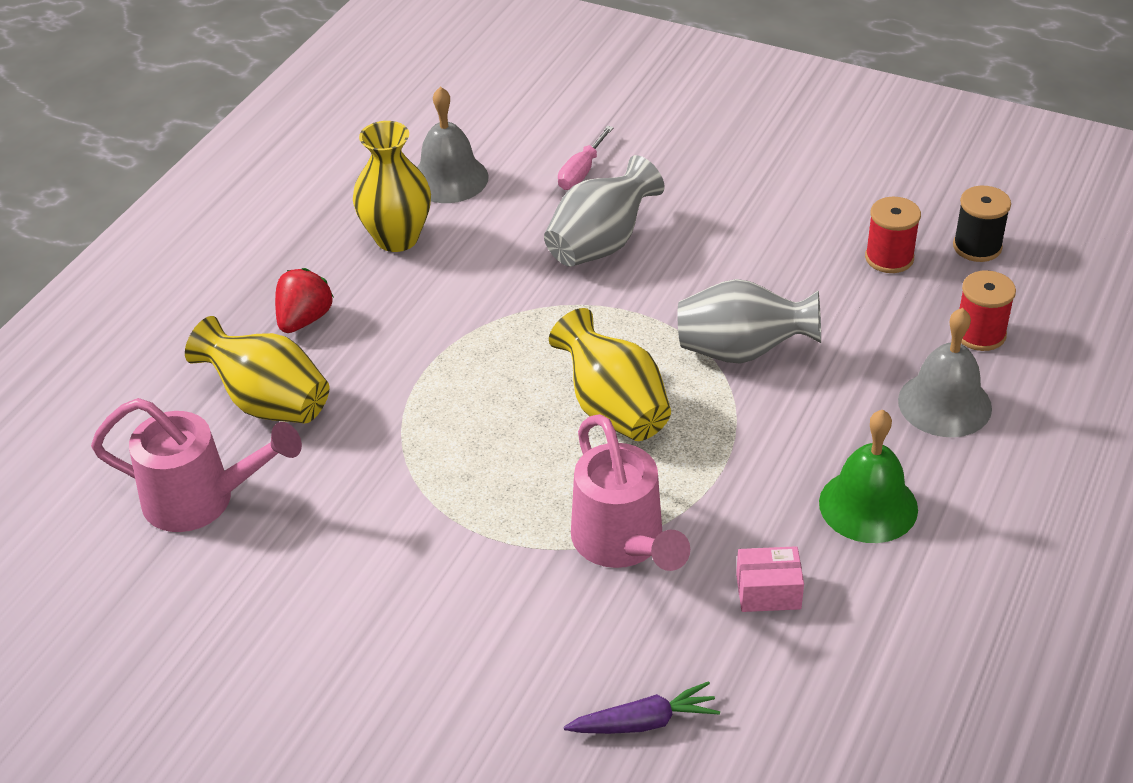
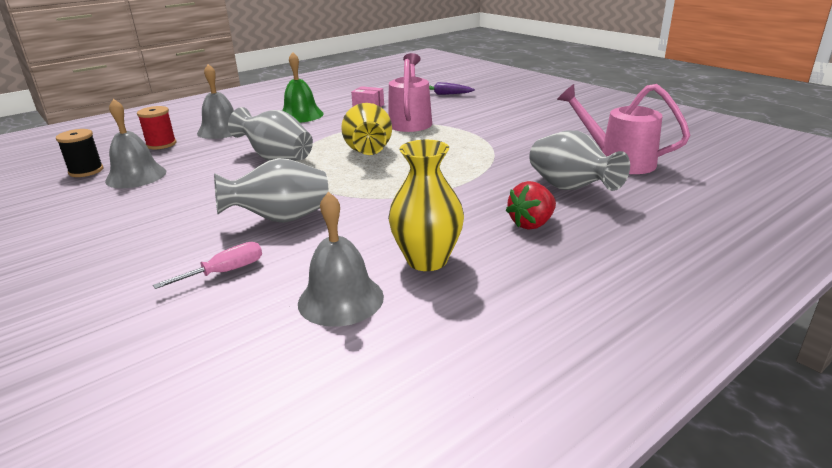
camera: 155 degrees left, 15 degrees down
(268, 403) = (570, 188): yellow vase -> grey vase
(889, 258) = (136, 176): red spool -> grey bell

